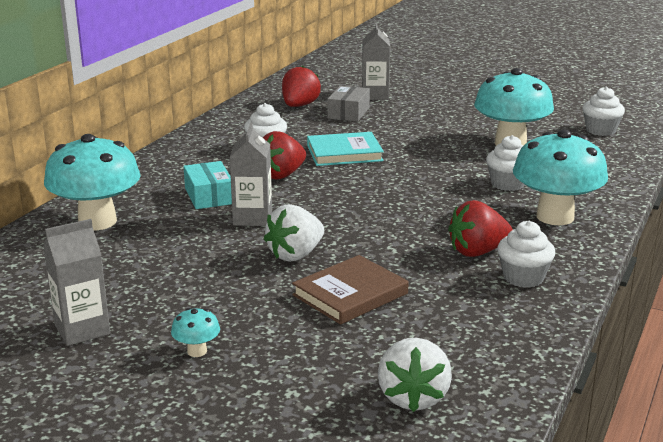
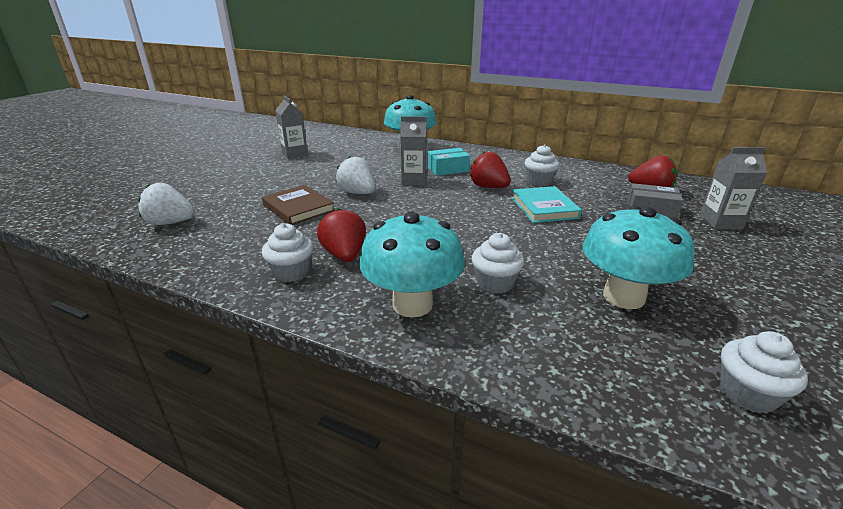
camera: 90 degrees right, 5 degrees up
(197, 351) = (260, 174): turquoise mushroom -> none

